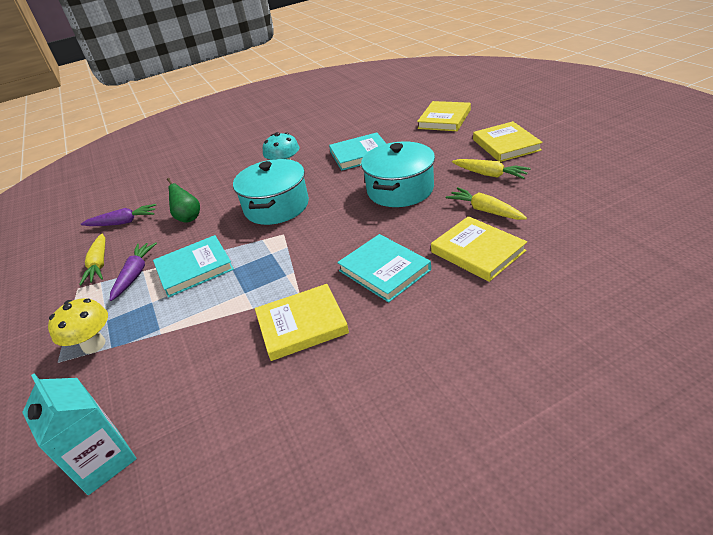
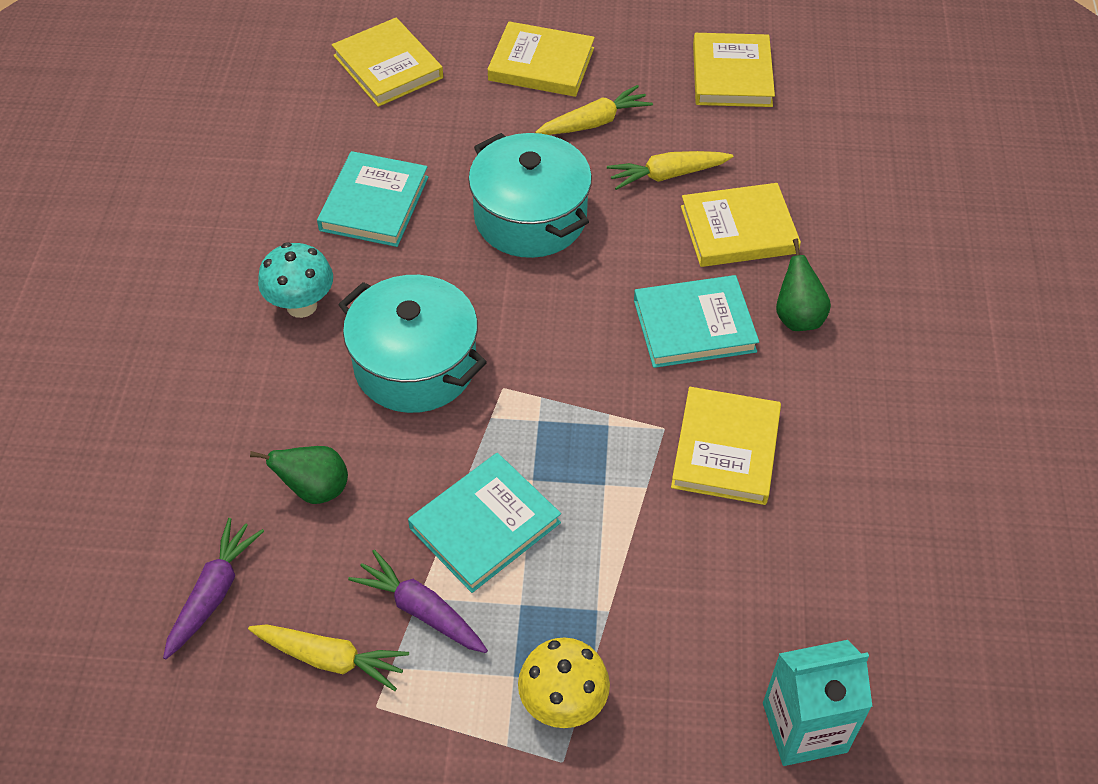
camera: 65 degrees left, 15 degrees up
(194, 268) = (484, 525): turquoise book -> turquoise book turned 45 degrees clockwise
(435, 306) = (797, 317): none -> green pear
(597, 193) = (731, 75): none -> yellow book

